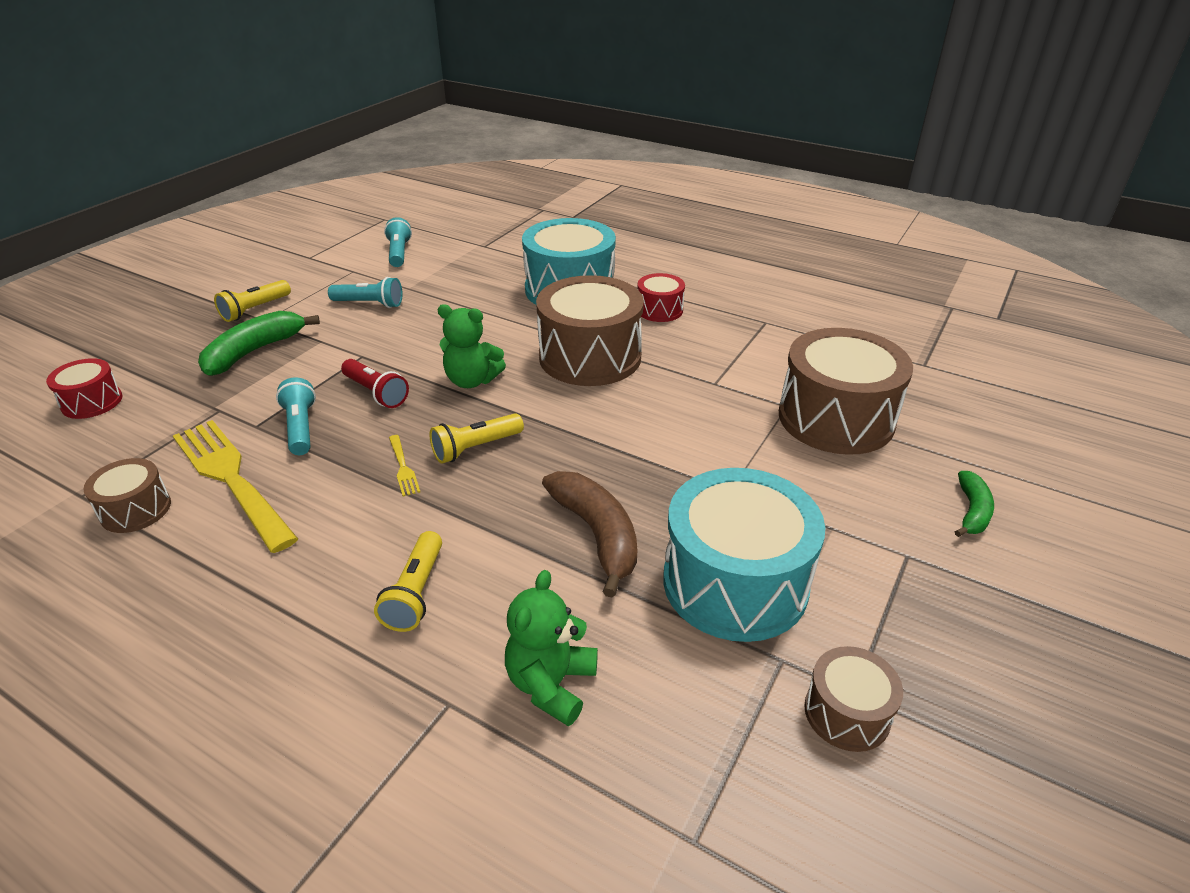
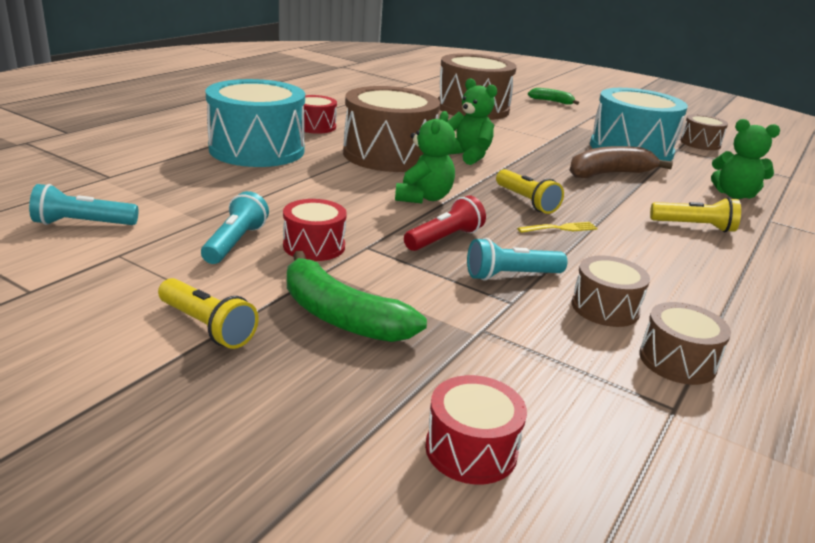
camera: 90 degrees left, 10 degrees down
(231, 478) = (605, 308): yellow fork -> brown drum
(363, 333) = (314, 246): none -> red drum
(613, 410) = (467, 156): none -> green teddy bear

